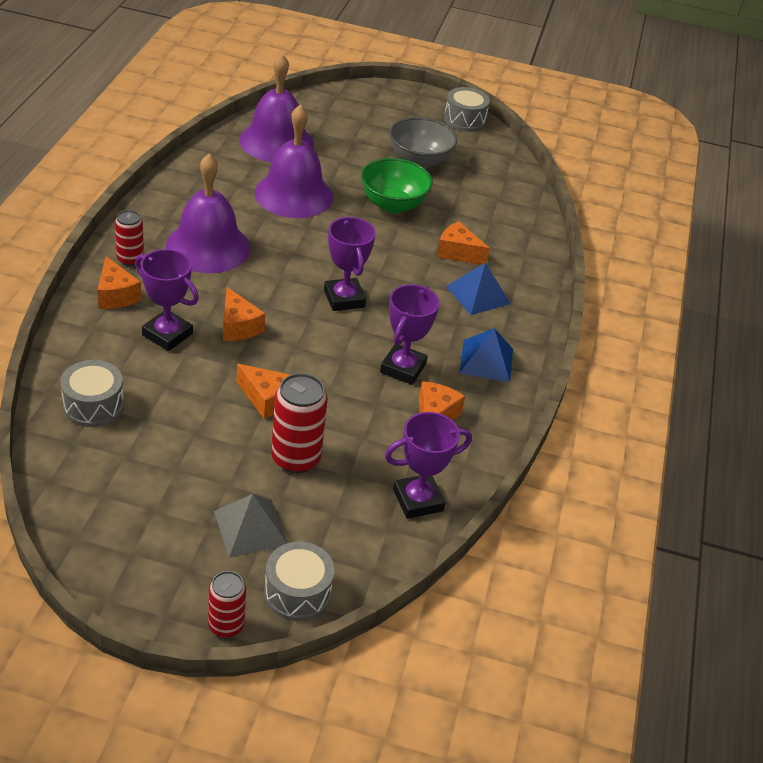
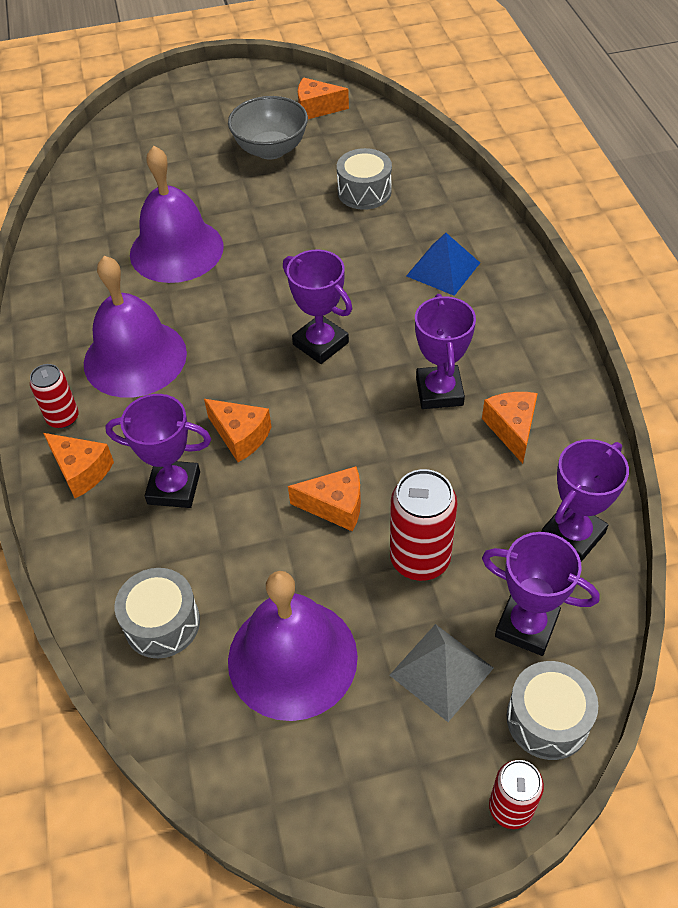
camera: 20 degrees left, 10 degrees up
(276, 142) = (111, 198): purple bell -> purple bell (292, 658)
(333, 534) = (526, 626): none -> purple trophy
(393, 205) = (284, 211): green bowl -> none
(457, 253) = (387, 233): orange cheese -> orange cheese (316, 108)
(464, 120) = (278, 83): grey drum -> grey drum (364, 192)
(486, 360) = (508, 338): blue pyramid -> none

